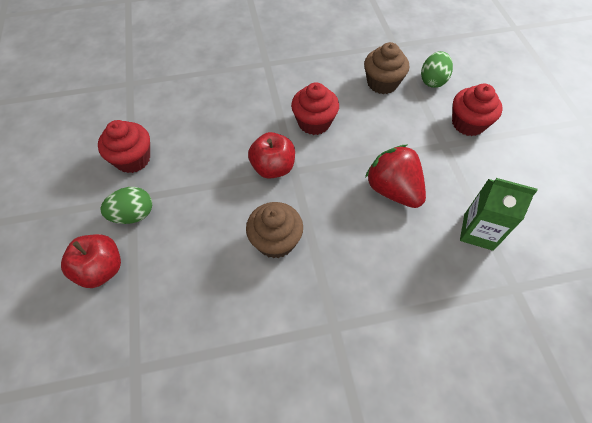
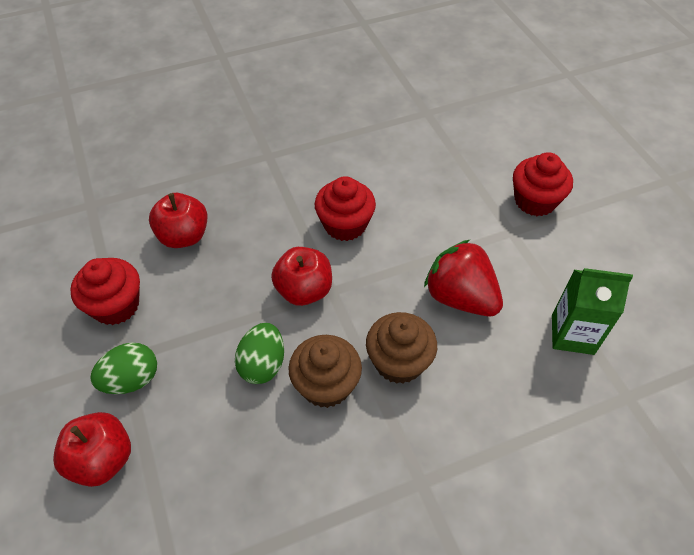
camera: 10 degrees left, 5 degrees down
(192, 115) = (184, 236): none -> red apple
(382, 83) = (420, 163): brown cupcake -> brown cupcake (398, 362)
(433, 80) = (482, 152): green egg -> green egg (262, 364)

